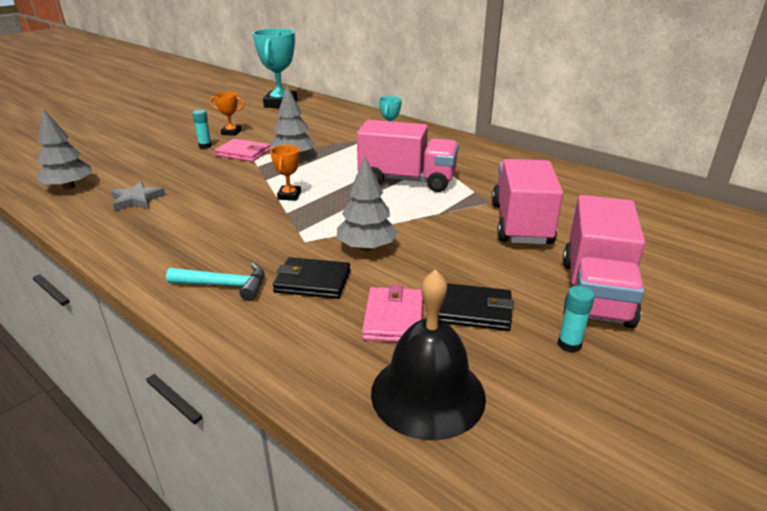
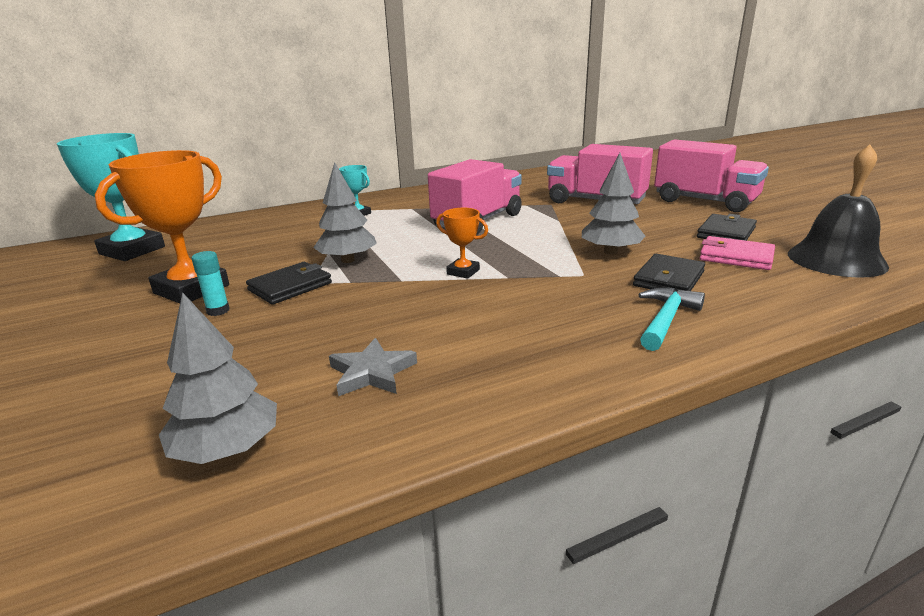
camera: 65 degrees left, 5 degrees down
(231, 132) = (191, 289): orange trophy -> orange trophy, size x2.05
(243, 153) = (290, 286): pink wallet -> black wallet
(569, 344) = (769, 217): turquoise glue stick -> none

